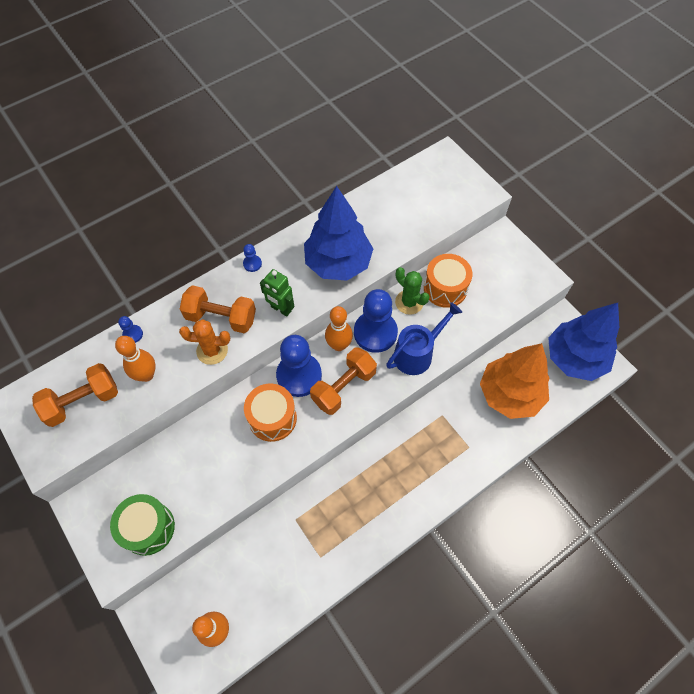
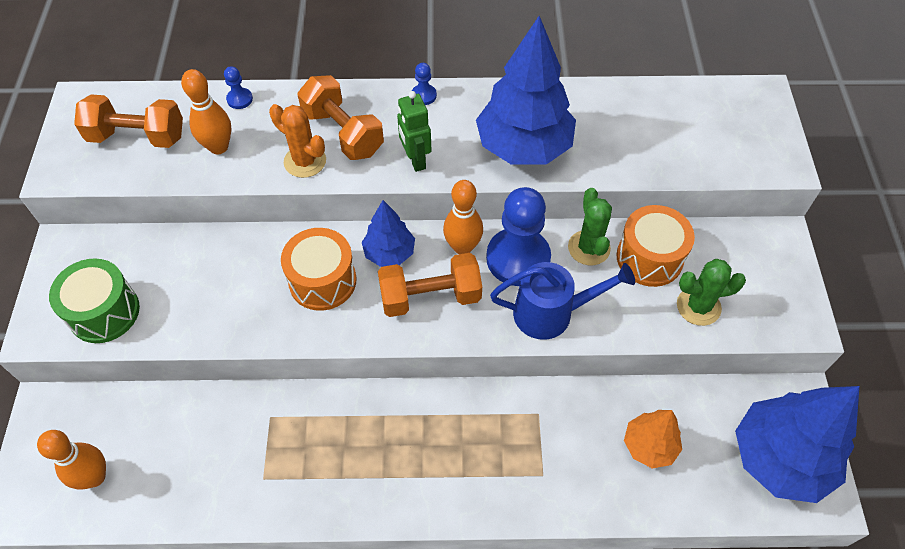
camera: 35 degrees right, 5 degrees down
(299, 375) = (389, 253): blue pawn -> blue tree
(489, 301) = (698, 306): none -> green cactus
(510, 394) = (649, 446): orange tree -> orange tree, size x0.53

